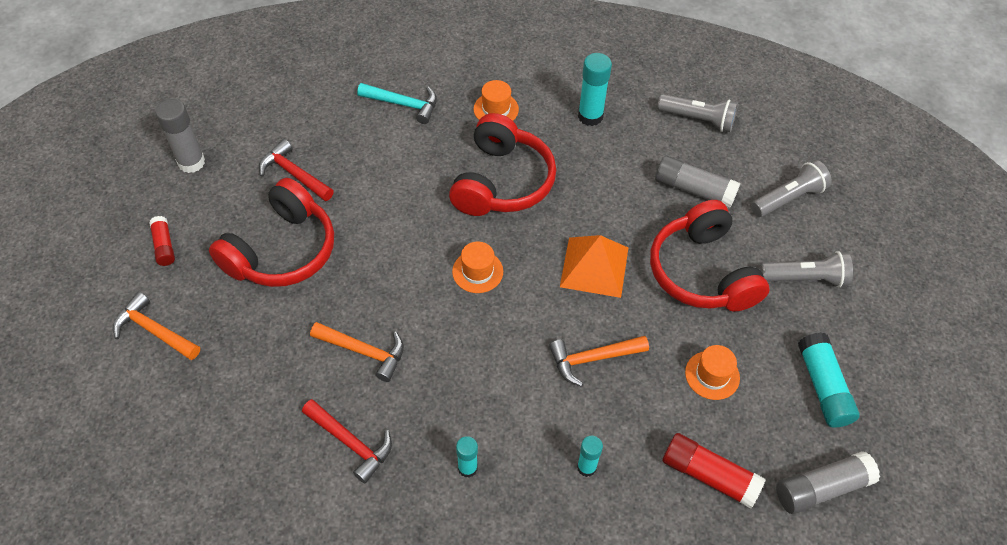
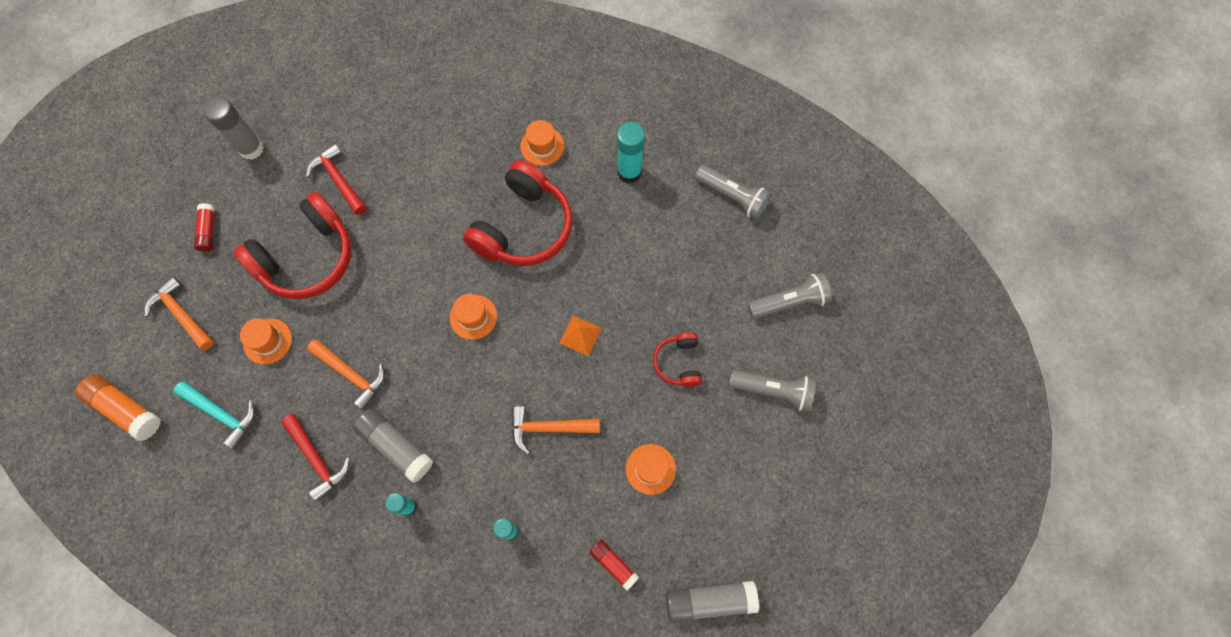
camera: 15 degrees right, 15 degrees up
(113, 439) = (126, 409): none -> orange glue stick
(260, 338) = (267, 341): none -> orange hat
(404, 104) = (457, 124): turquoise hammer -> turquoise hammer (222, 414)
(594, 267) = (580, 335): orange pyramid -> orange pyramid, size x0.56
(694, 190) = (701, 274): grey glue stick -> grey glue stick (396, 446)
(702, 272) = (678, 363): red headphones -> red headphones, size x0.50
(709, 475) = (613, 564): red glue stick -> red glue stick, size x0.61
(823, 387) = (748, 504): turquoise glue stick -> none

